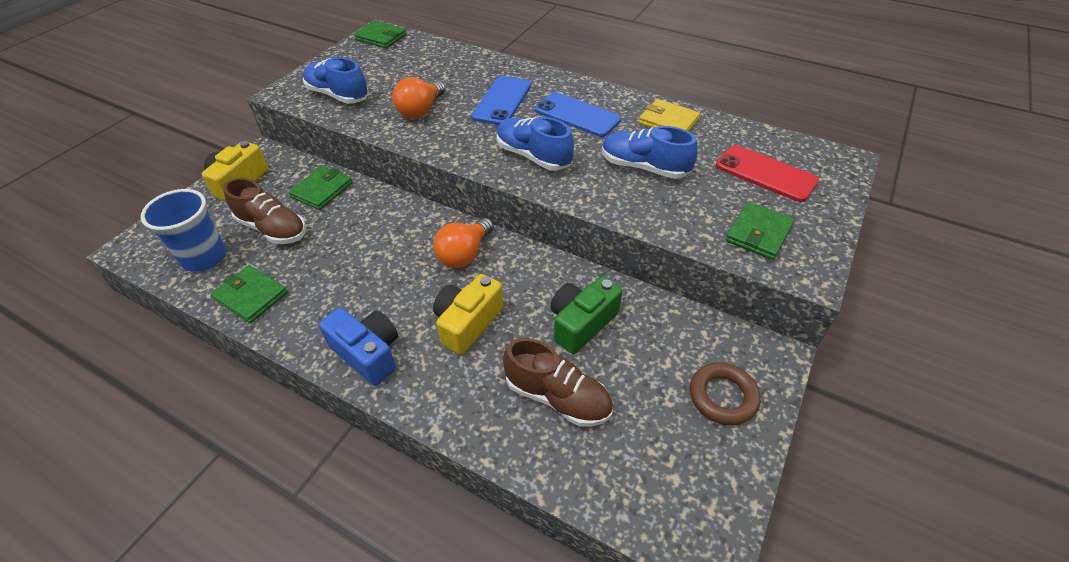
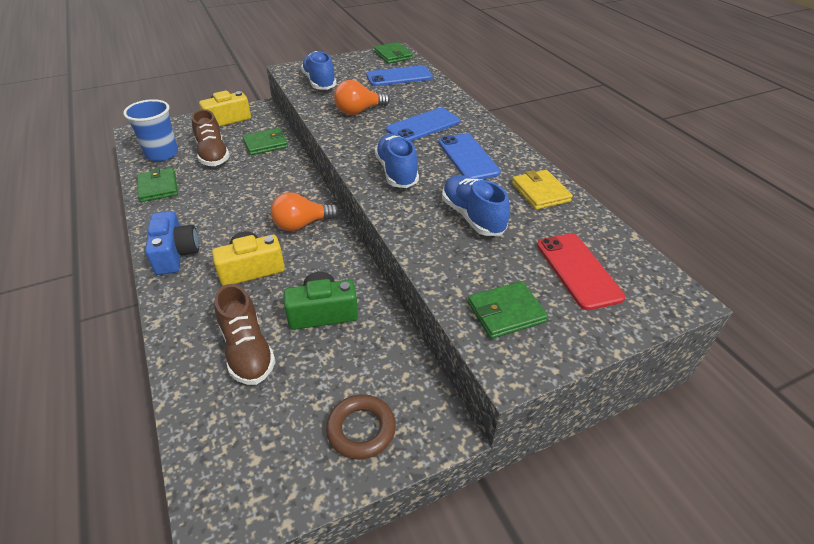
camera: 35 degrees right, 5 degrees down
(416, 59) = (399, 77): none -> blue phone

